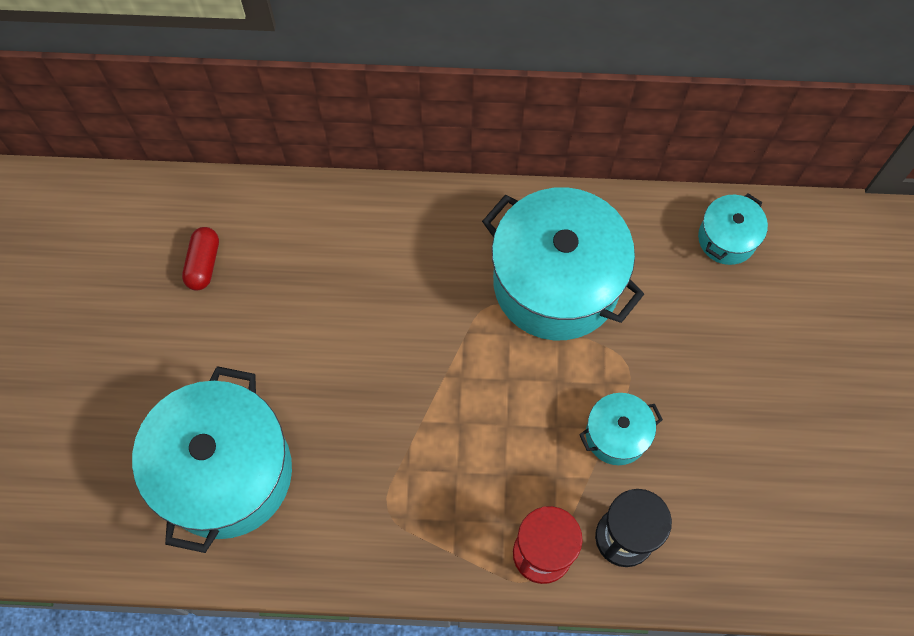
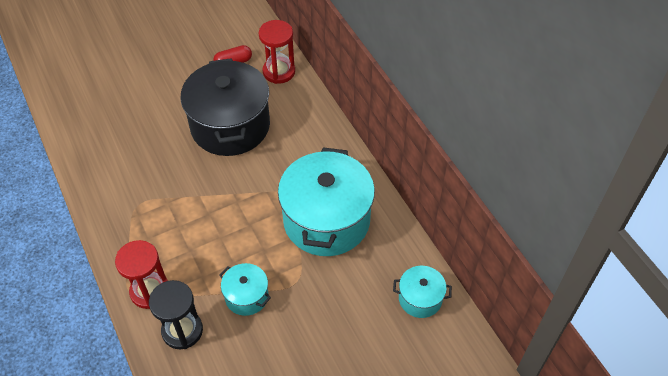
camera: 60 degrees right, 15 degrees down
(225, 472) = (123, 125): turquoise pot -> none
(264, 212) = (279, 72): none -> red hourglass
(323, 324) = (230, 126): none -> black pot

